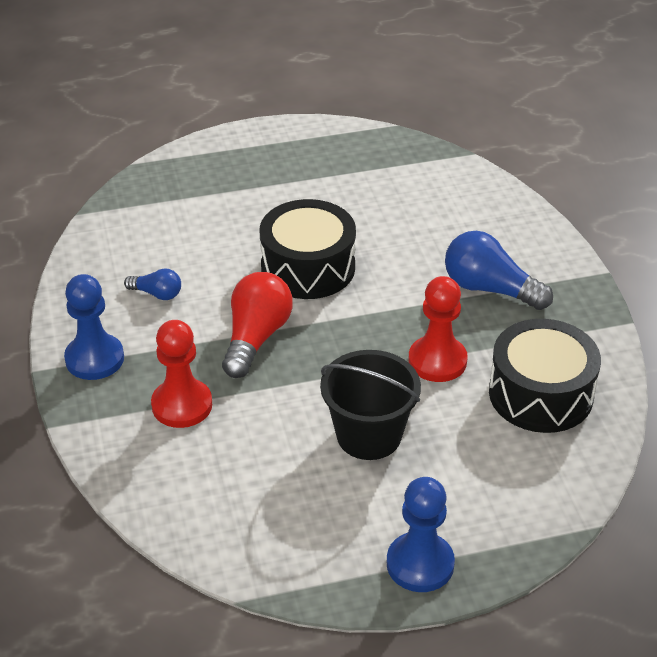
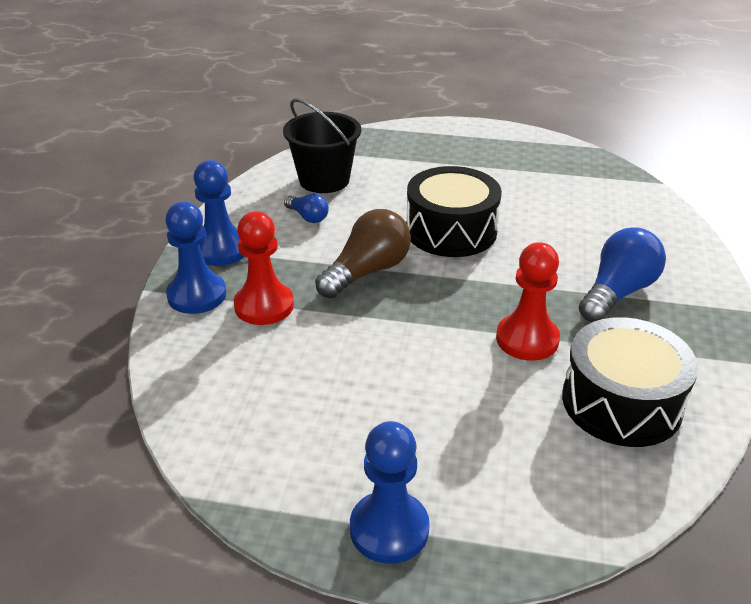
camera: 25 degrees right, 5 degrees down
(107, 416) = (197, 295): none -> blue pawn
(256, 337) = (367, 272): red light bulb -> brown light bulb
(369, 435) = (416, 384): black bucket -> black bucket (324, 180)
(489, 289) = (617, 292): blue light bulb -> blue light bulb turned 75 degrees clockwise

